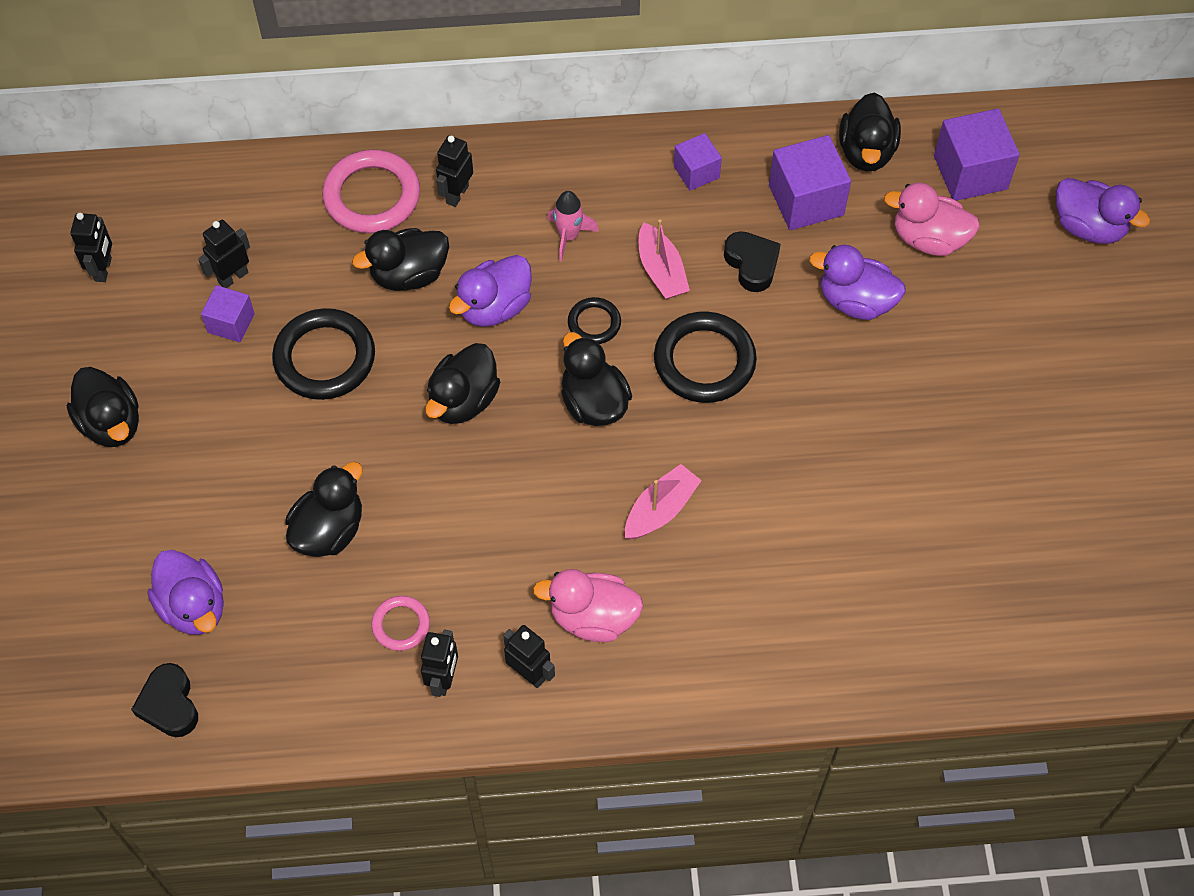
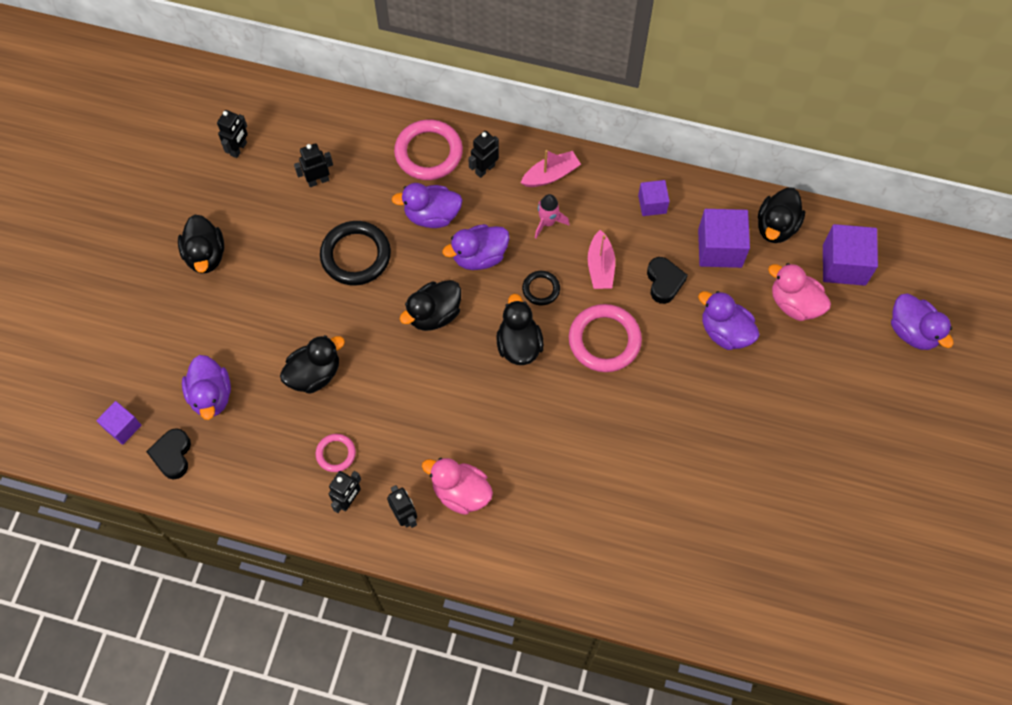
camera: 20 degrees right, 5 degrees up
(231, 323) = (305, 212): purple cube -> purple cube (123, 427)
(409, 275) = (432, 215): black duck -> purple duck
(660, 510) = (534, 434): pink boat -> pink boat (550, 175)
(704, 361) = (604, 340): black ring -> pink ring

